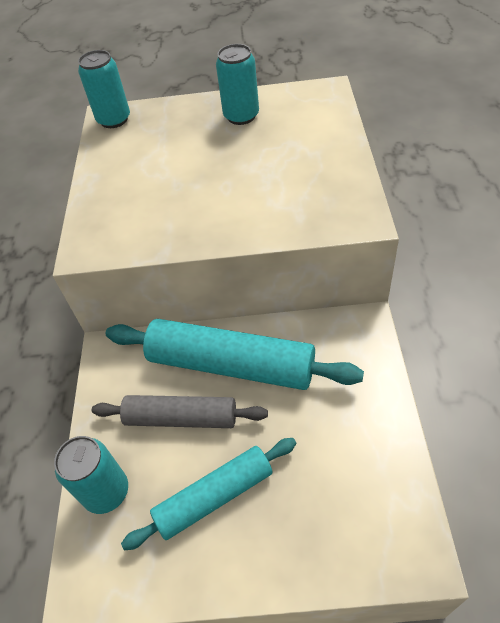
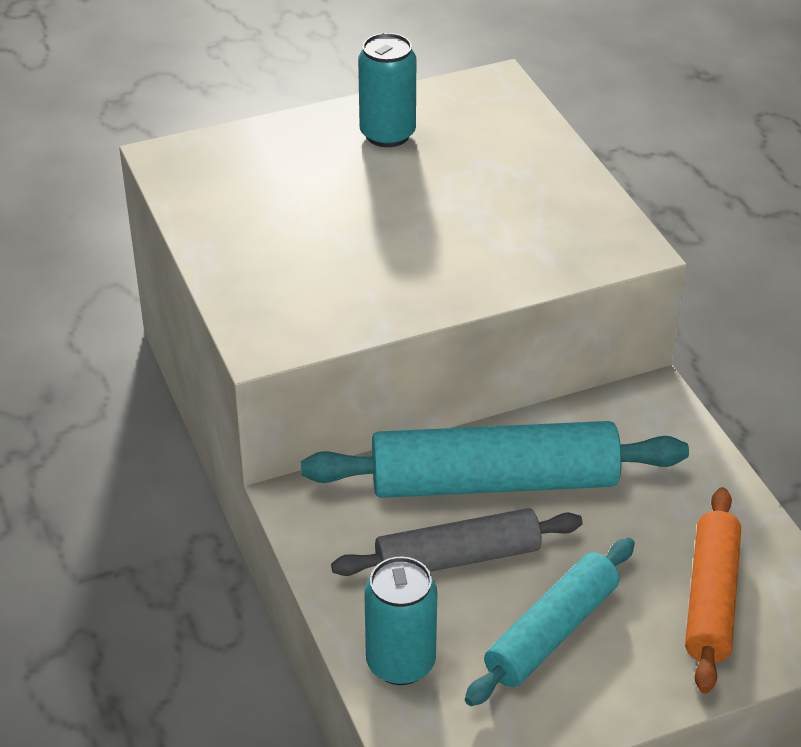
camera: 25 degrees left, 10 degrees down
(114, 120) = (183, 162): turquoise can -> none
(339, 501) = (711, 599): none -> orange rolling pin

